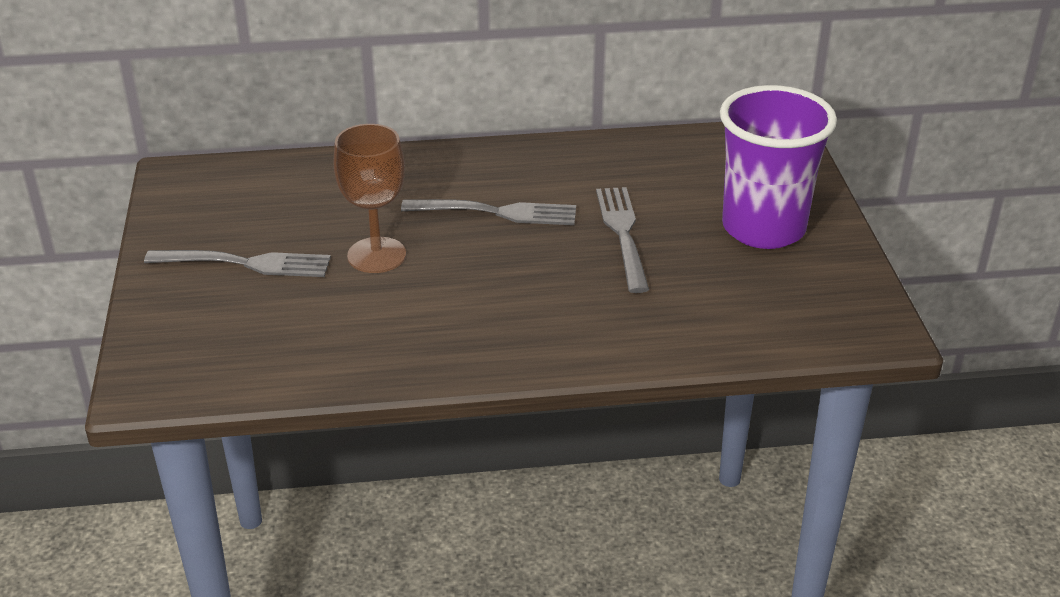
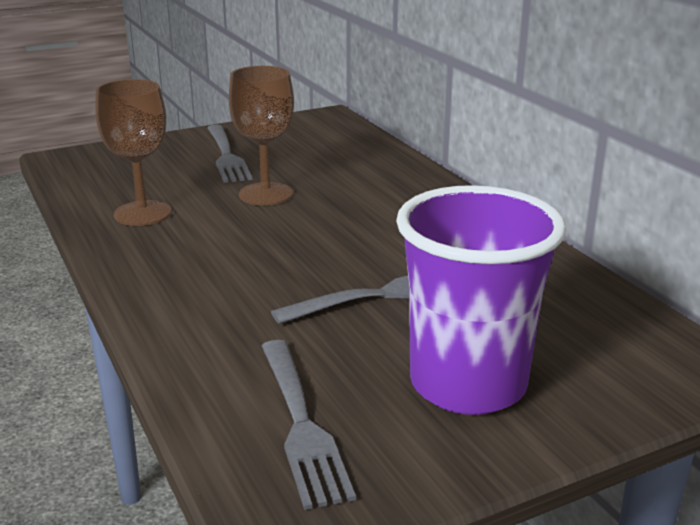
camera: 70 degrees right, 10 degrees down
(369, 340) = (142, 213): none -> brown goblet
(495, 212) = (369, 227): grey fork -> grey fork (300, 423)

